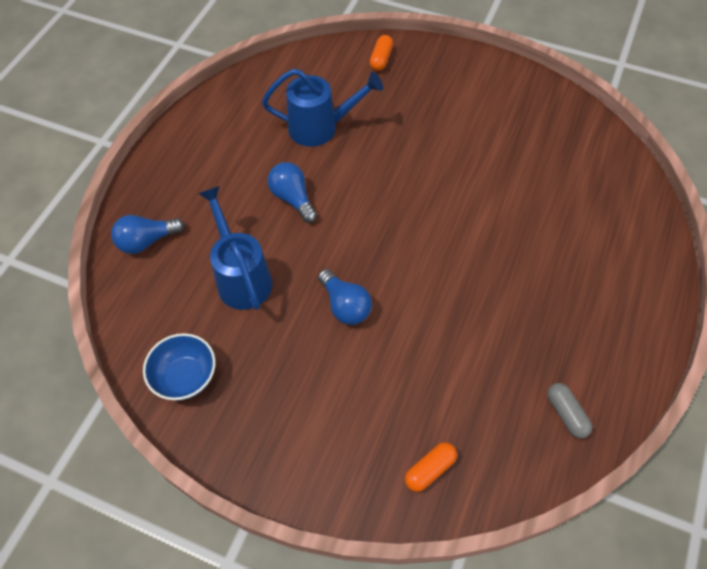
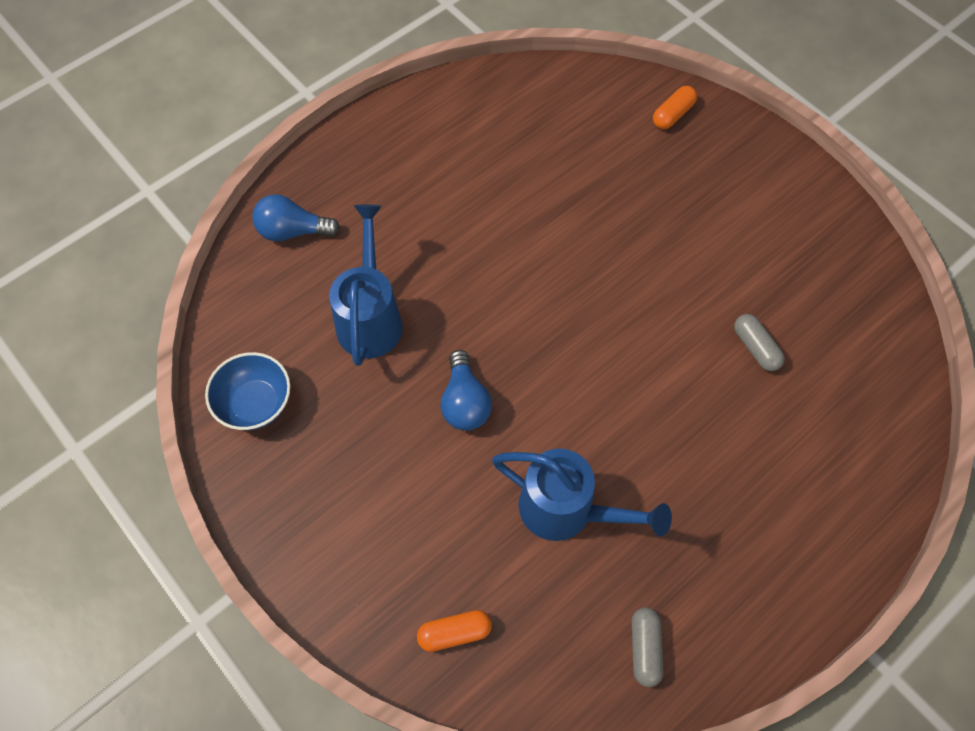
camera: 25 degrees right, 5 degrees up
(293, 199) = (475, 249): blue light bulb -> none
(320, 128) = (552, 174): blue watering can -> blue watering can (566, 510)
(522, 185) = (755, 348): none -> grey capsule

